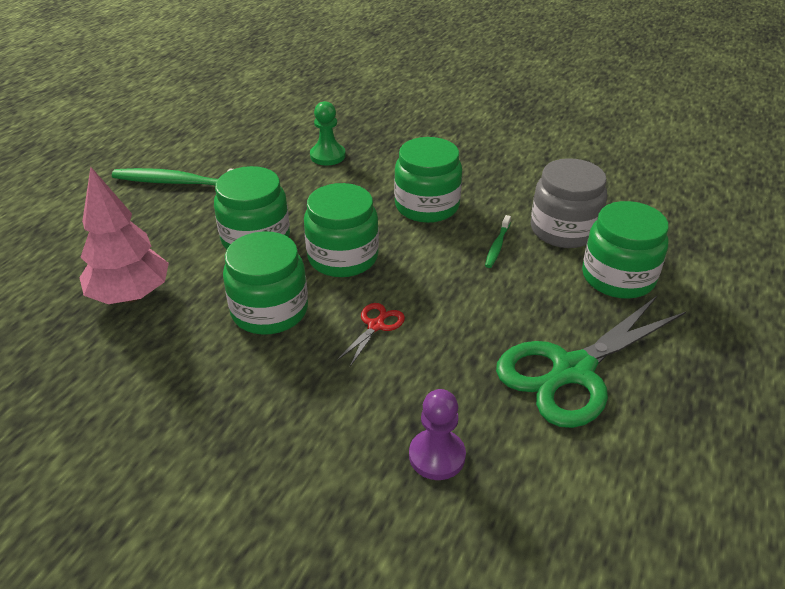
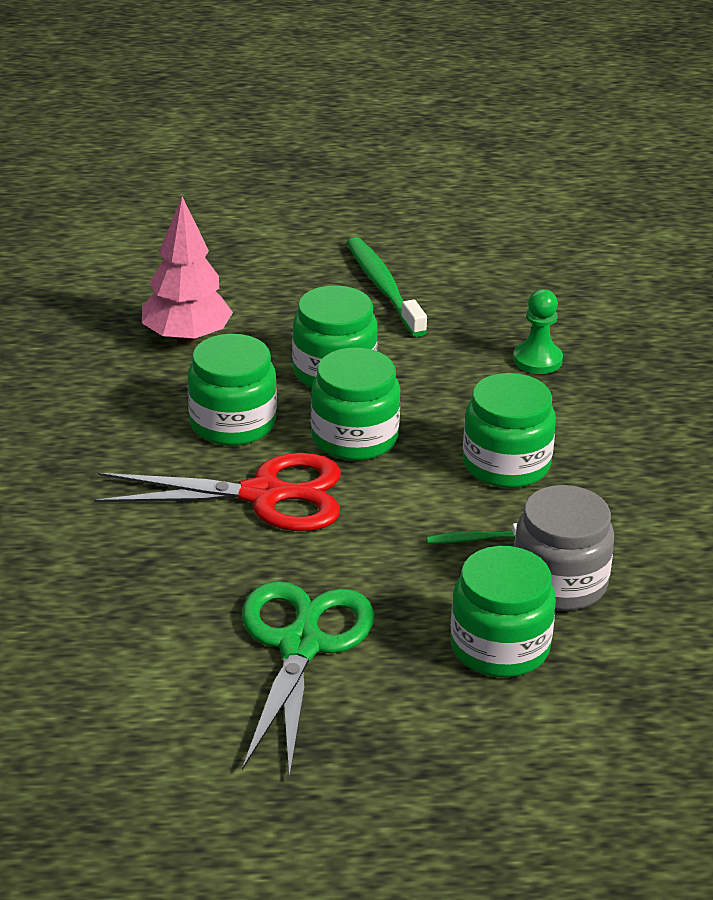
camera: 60 degrees right, 5 degrees down
(376, 325) = (265, 495): red scissors -> red scissors, size x2.34
(437, 456) = (121, 586): purple pawn -> none
(572, 371) = (301, 645): green scissors -> green scissors turned 75 degrees clockwise

